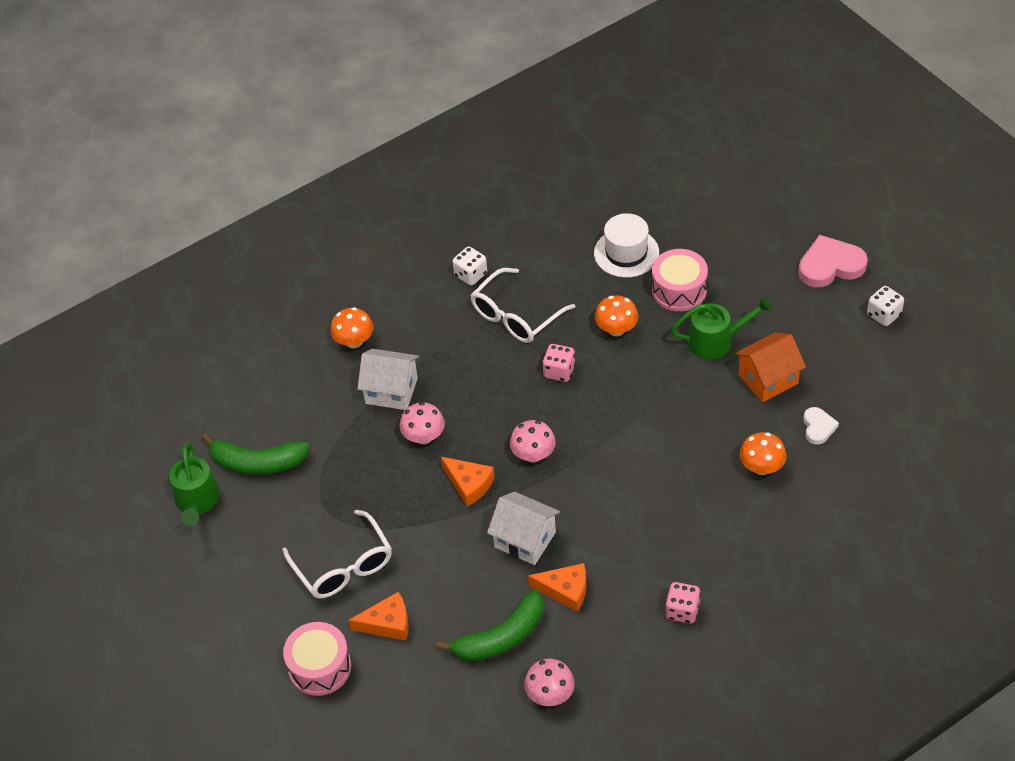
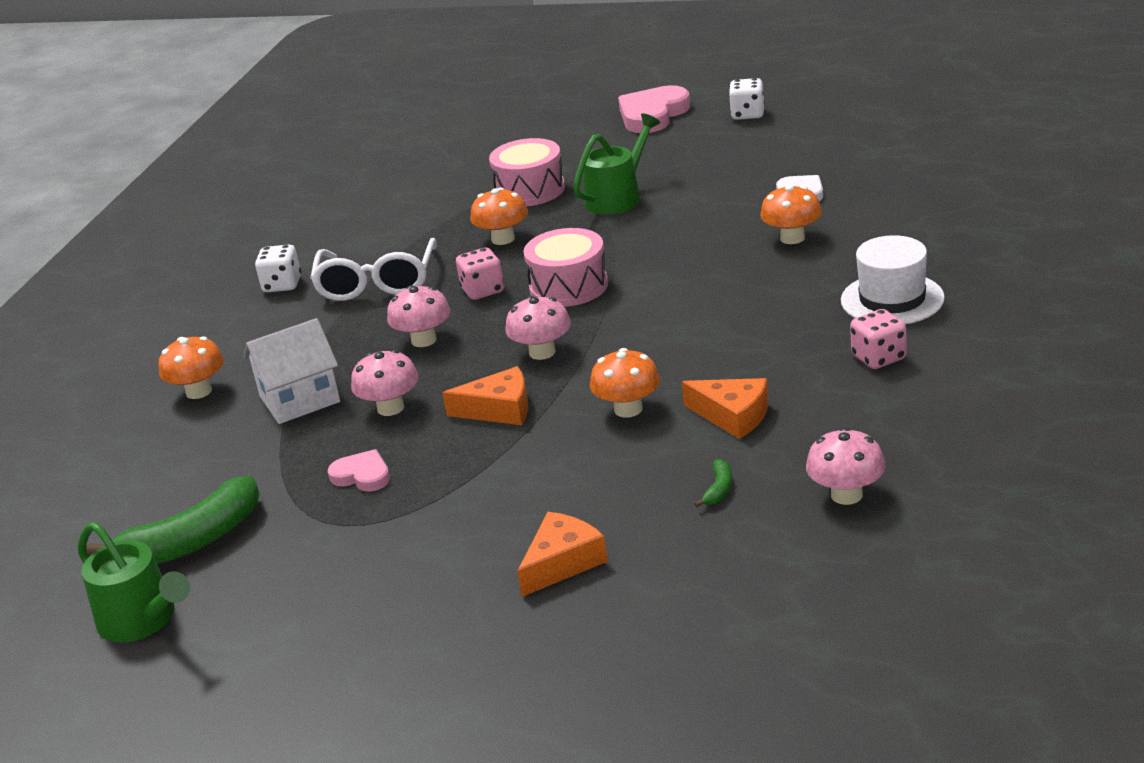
camera: 40 degrees left, 20 degrees down
(320, 667) = (528, 652): pink drum -> pink drum (569, 286)
(343, 566) = (432, 553): white glasses -> none
(365, 480) = (362, 475): none -> pink heart
(490, 391) = (424, 340): none -> pink mushroom
(501, 637) = (719, 489): green banana -> green banana, size x0.41
(525, 539) = (628, 409): white house -> orange mushroom
(565, 590) = (733, 416): orange cheese -> orange cheese turned 60 degrees clockwise
(626, 253) = (439, 196): white hat -> white hat (892, 299)
(768, 379) = (706, 192): orange house -> none

